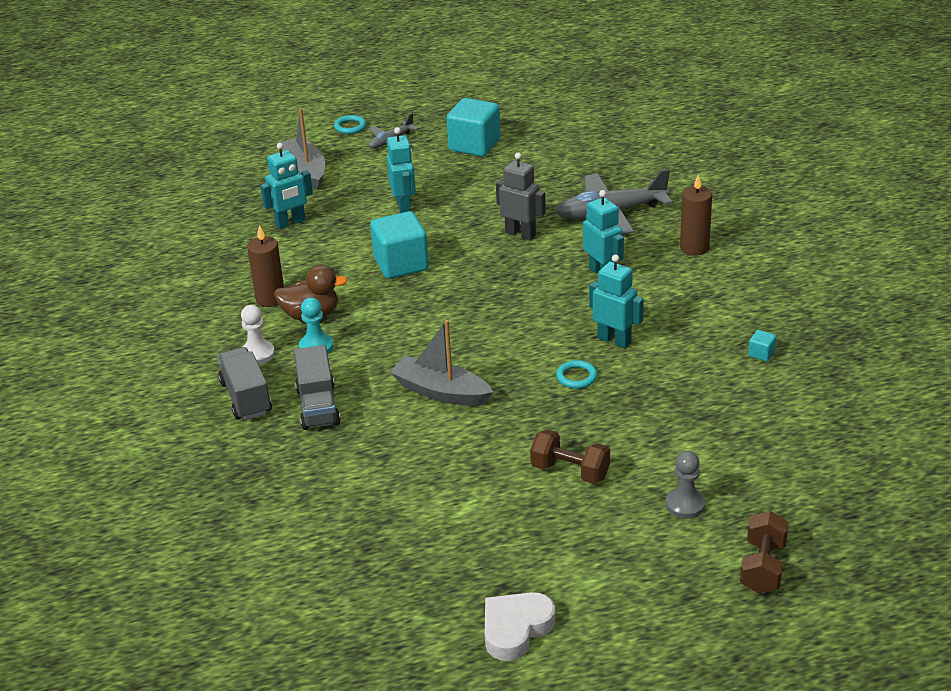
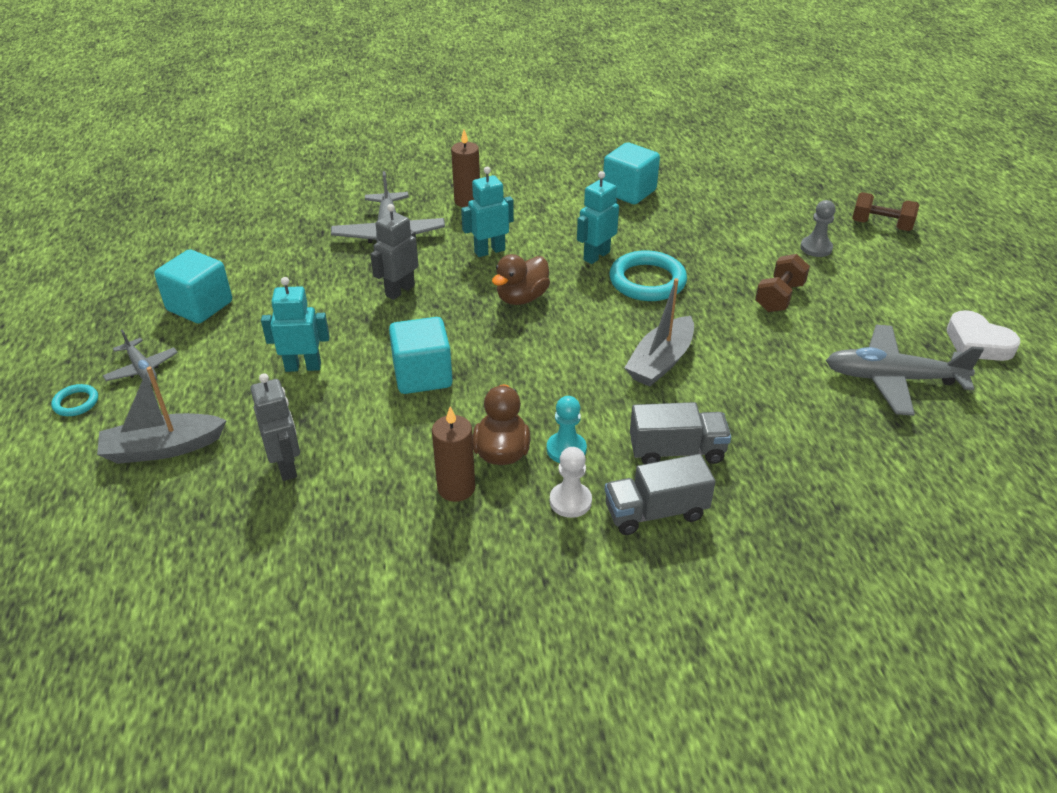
camera: 85 degrees left, 5 degrees up
(290, 223) = (286, 466): turquoise robot -> grey robot
(438, 551) = (892, 378): none -> grey plane
(526, 301) = (522, 298): none -> brown duck
(576, 377) = (647, 281): turquoise ring -> turquoise ring, size x2.04
(761, 354) = (629, 192): turquoise cube -> turquoise cube, size x2.39

